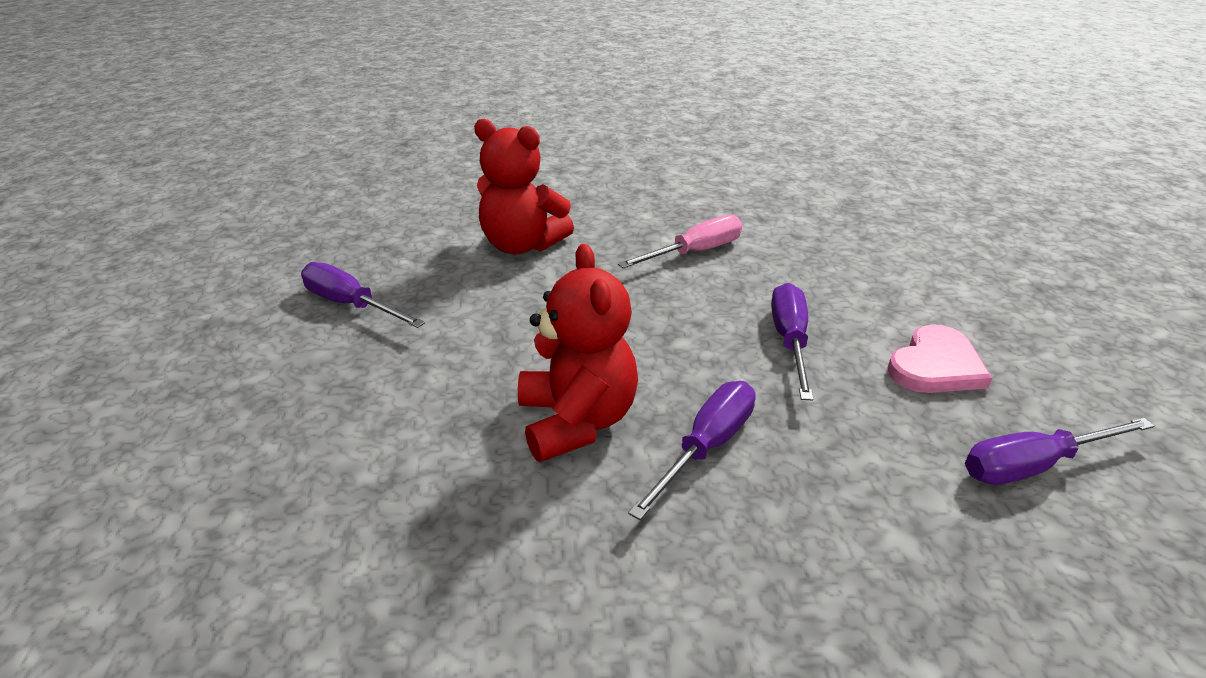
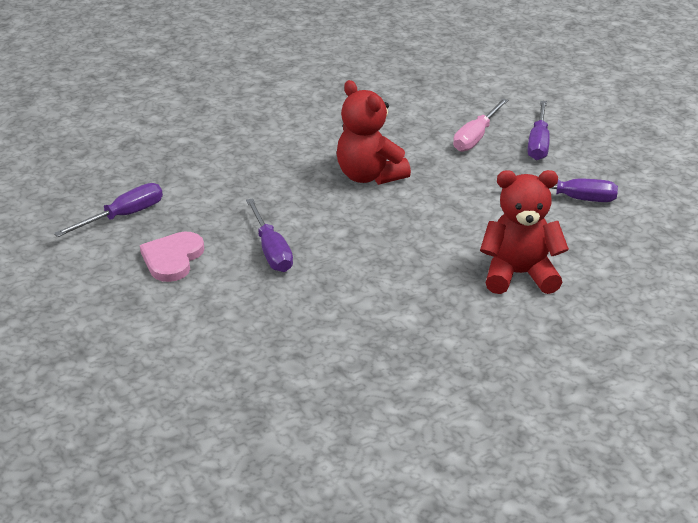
camera: 155 degrees right, 0 degrees up
(695, 252) = (376, 308): pink screwdriver -> pink screwdriver (476, 137)
(706, 447) = (295, 182): purple screwdriver -> purple screwdriver (538, 143)

